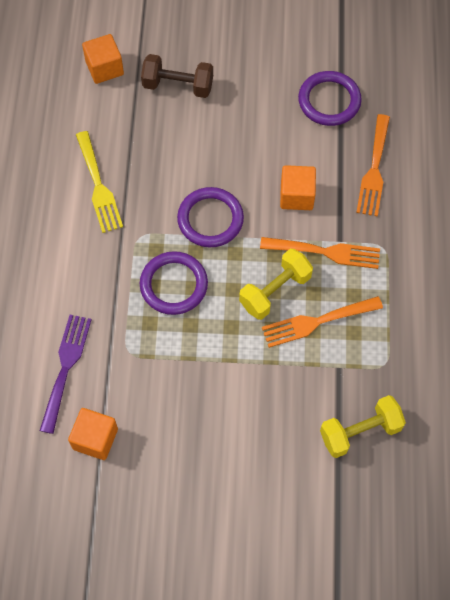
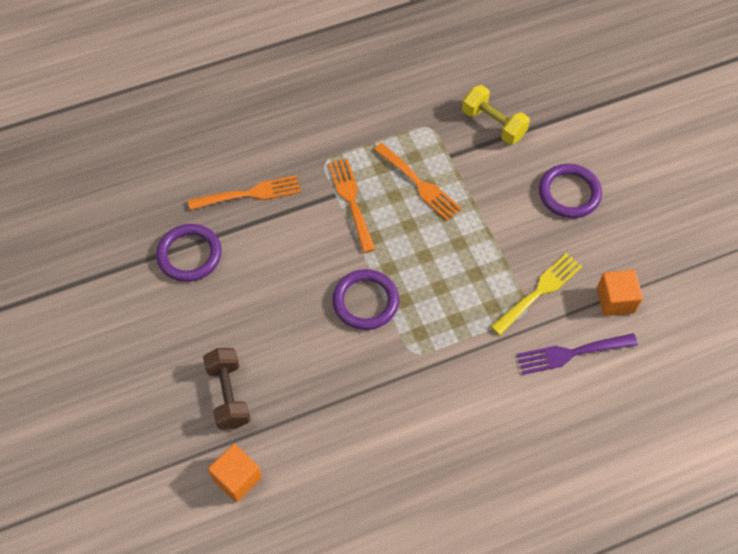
camera: 115 degrees left, 5 degrees down
(99, 186) = (380, 414): yellow fork -> yellow fork (539, 291)
(174, 285) = (446, 303): purple ring -> purple ring (569, 193)
(275, 291) = (408, 224): yellow dumbbell -> none
(296, 196) = (306, 243): orange cube -> none

